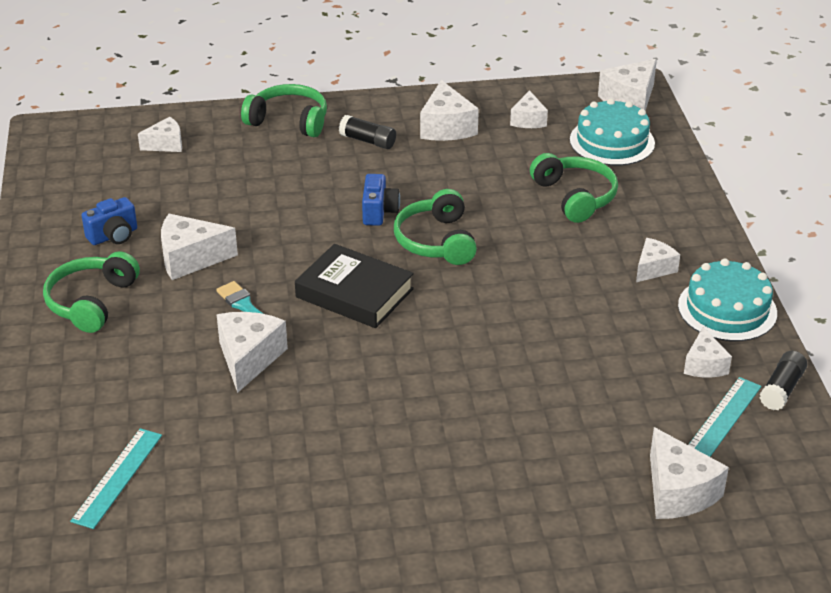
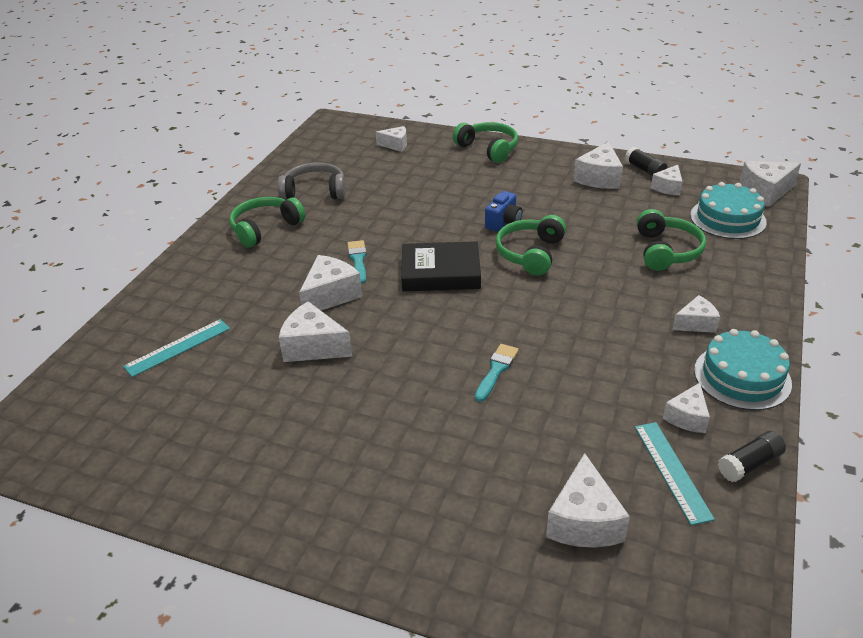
camera: 30 degrees right, 0 degrees up
(113, 236) = (314, 192): blue camera -> grey headphones
(190, 258) = (350, 218): white cheese -> white cheese (313, 347)
(354, 293) = (440, 272): black book -> black book turned 60 degrees counterclockwise
(367, 141) = (533, 174): black glue stick -> black glue stick (644, 170)
(496, 380) = (496, 370): none -> turquoise brush
(722, 419) = (672, 471): turquoise ruler -> turquoise ruler turned 75 degrees counterclockwise

